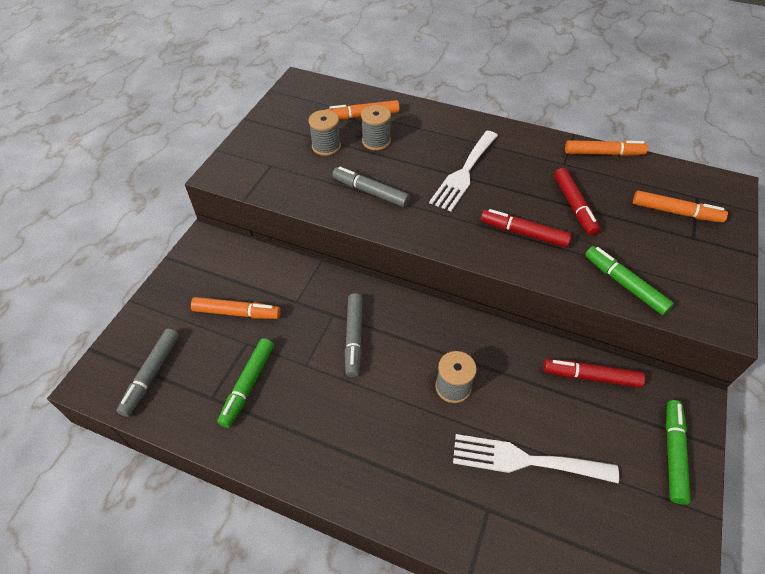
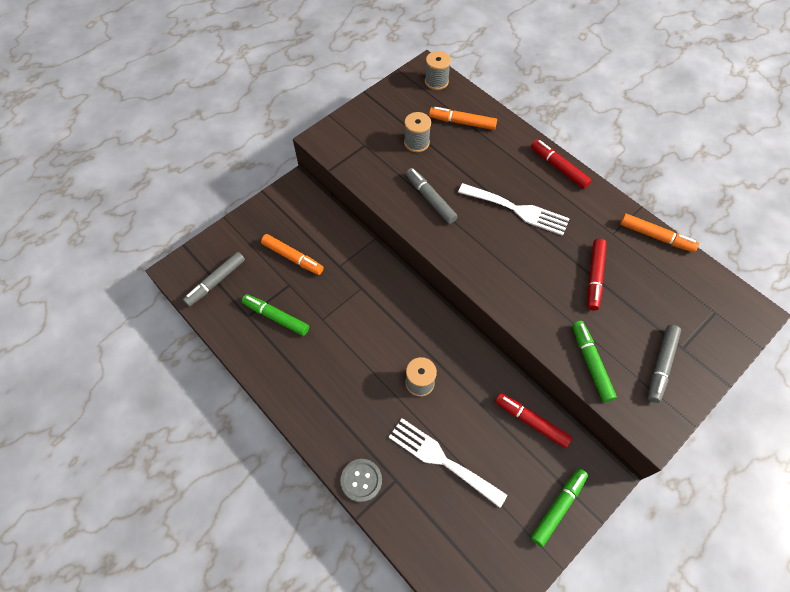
camera: 25 degrees right, 10 degrees up
(248, 385) = (276, 317): green marker -> green marker turned 75 degrees clockwise
(354, 338) = (367, 313): grey marker -> grey marker (661, 365)
(376, 141) = (460, 152): grey spool -> grey spool (436, 81)
(449, 529) = (361, 480): none -> grey button
(464, 173) = (517, 210): white fork -> white fork turned 120 degrees counterclockwise
(523, 233) = (534, 284): red marker -> red marker (558, 167)
(675, 212) = (683, 318): orange marker -> none

